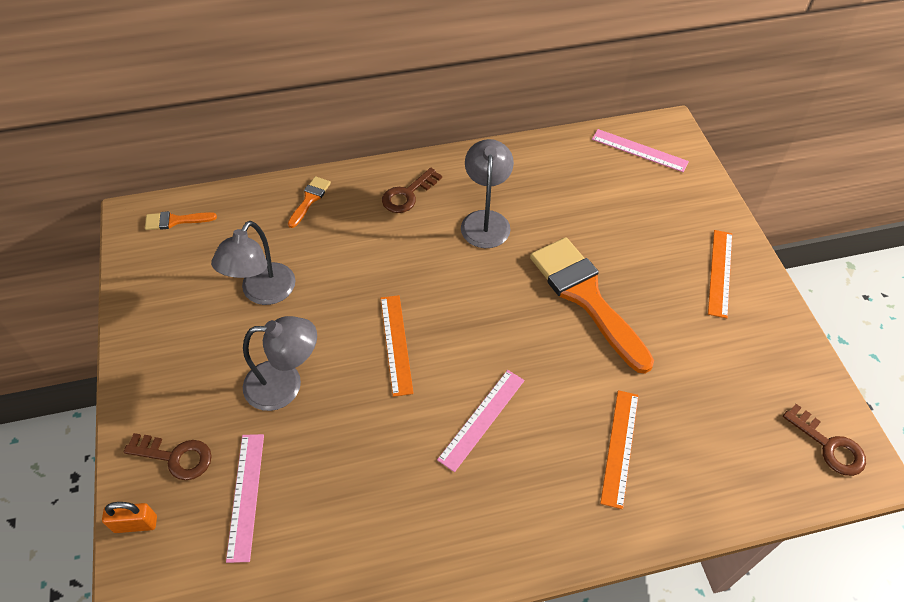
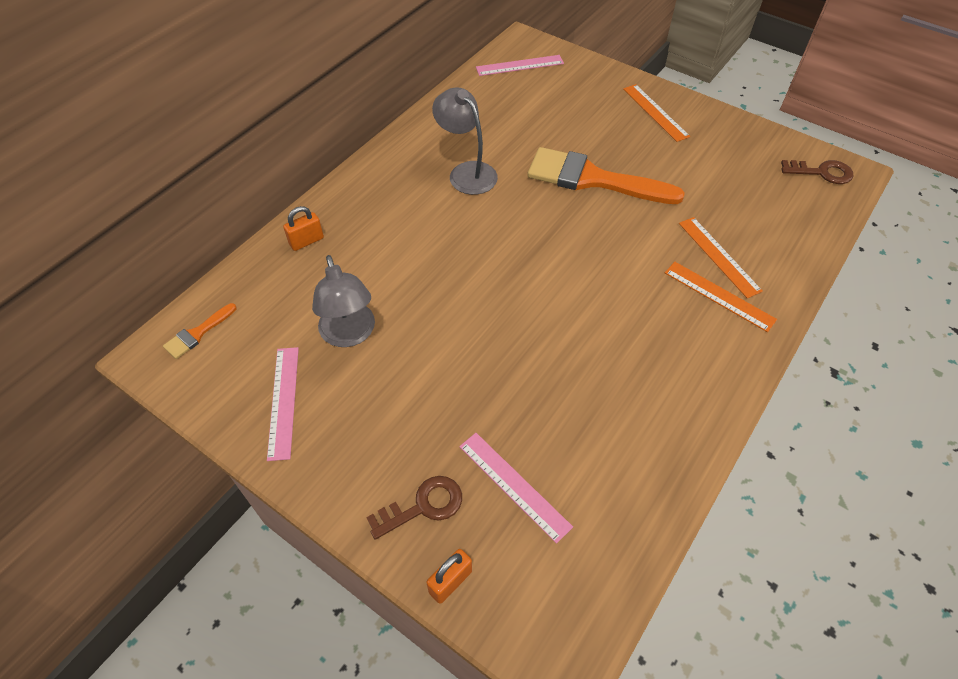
camera: 40 degrees left, 0 degrees up
(285, 384) = (449, 386): grey lamp -> none
(310, 199) = (306, 241): orange brush -> orange padlock
(396, 344) = (500, 297): orange ruler -> orange ruler (719, 296)
(408, 195) = (386, 190): brown key -> none
(482, 419) = (617, 302): pink ruler -> pink ruler (284, 401)

